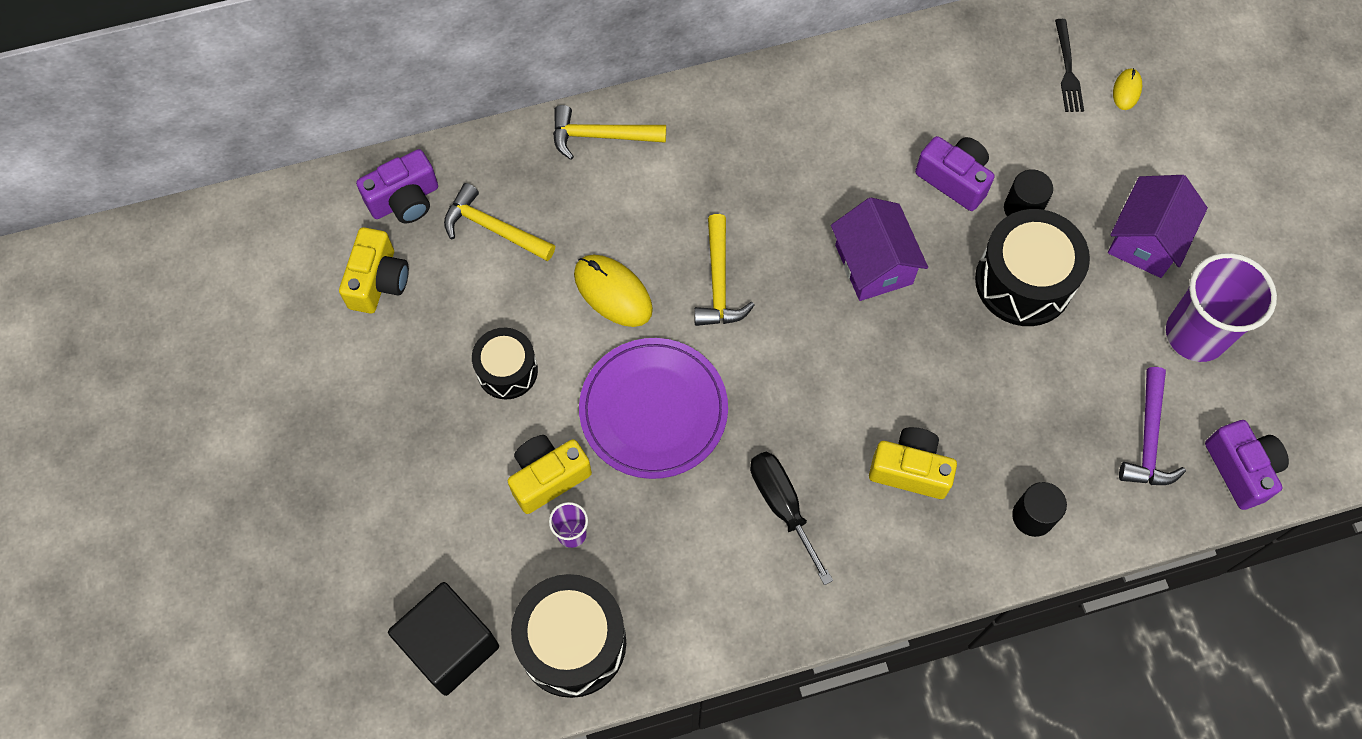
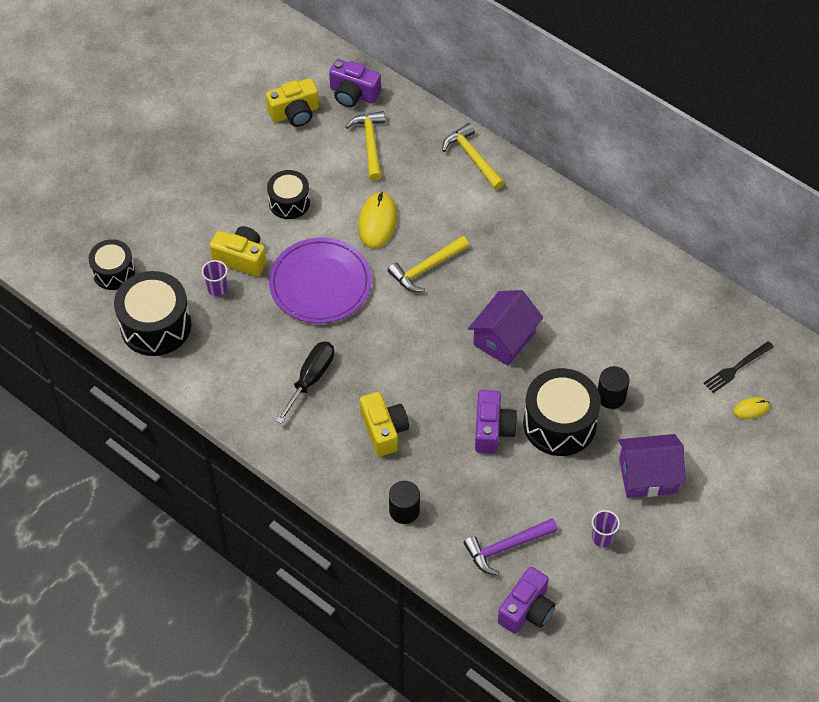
camera: 55 degrees right, 10 degrees down
(450, 646) = (113, 272): black cube -> black drum
(954, 179) = (599, 349): purple camera -> purple camera (492, 430)
(1195, 334) = (602, 538): purple cup -> purple cup, size x0.45

